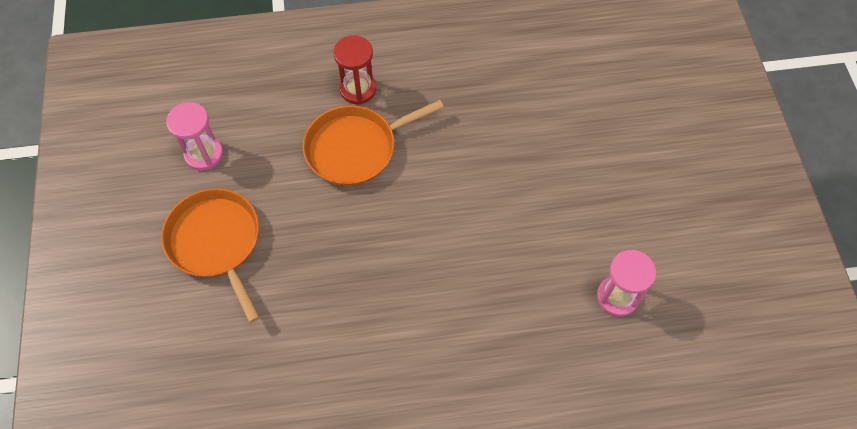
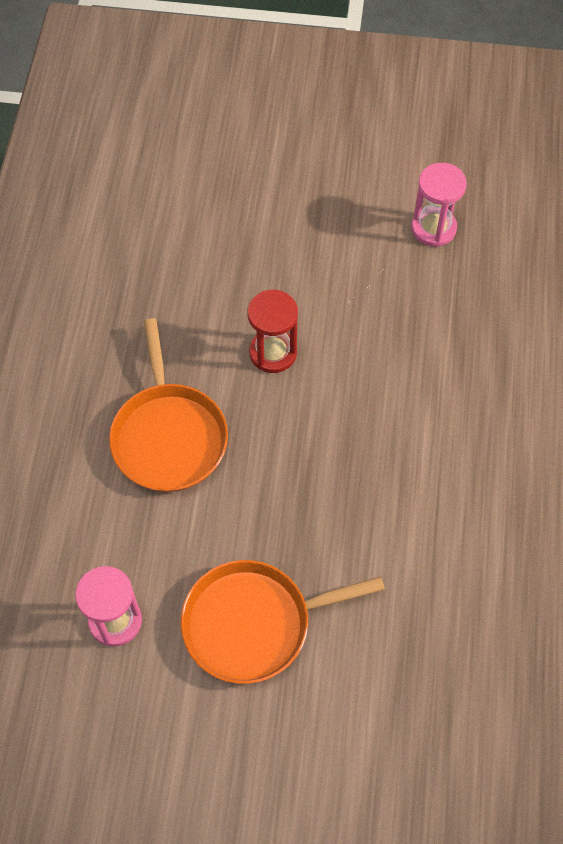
camera: 75 degrees left, 0 degrees up
(358, 89) = (81, 415): red hourglass -> red hourglass (273, 352)

